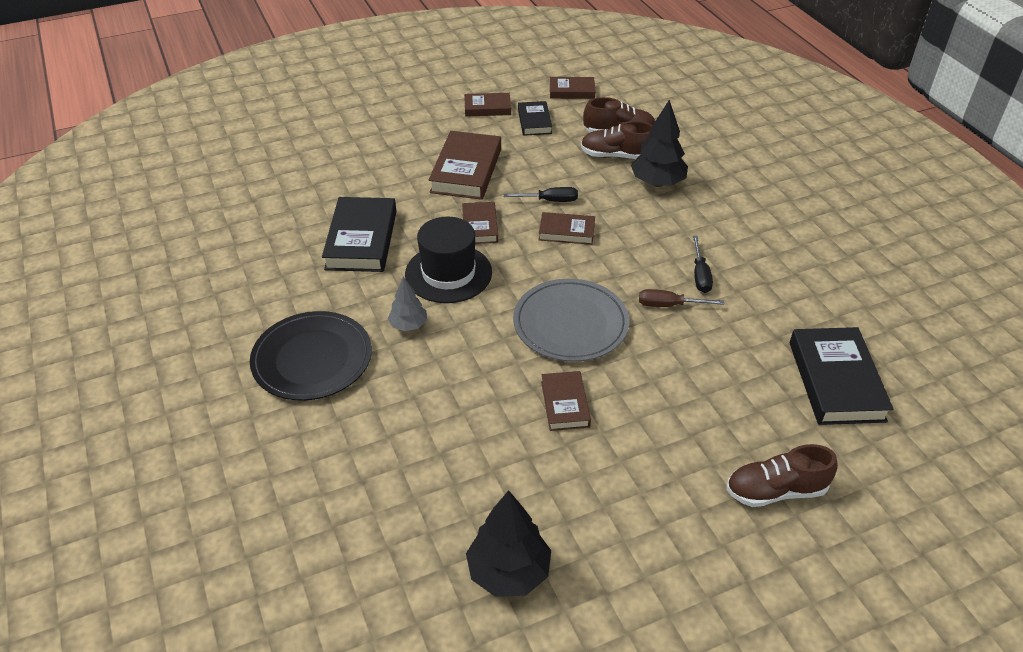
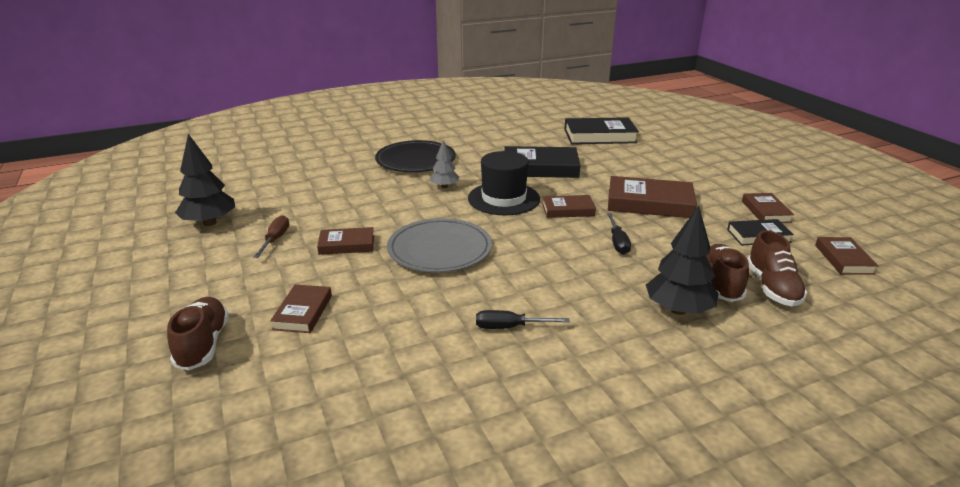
camera: 90 degrees right, 15 degrees down
(566, 232) = (570, 250): brown book -> brown book (303, 312)
(669, 305) = (461, 303): brown screwdriver -> brown screwdriver (275, 239)
(836, 381) = (324, 412): black book -> black book (599, 136)

